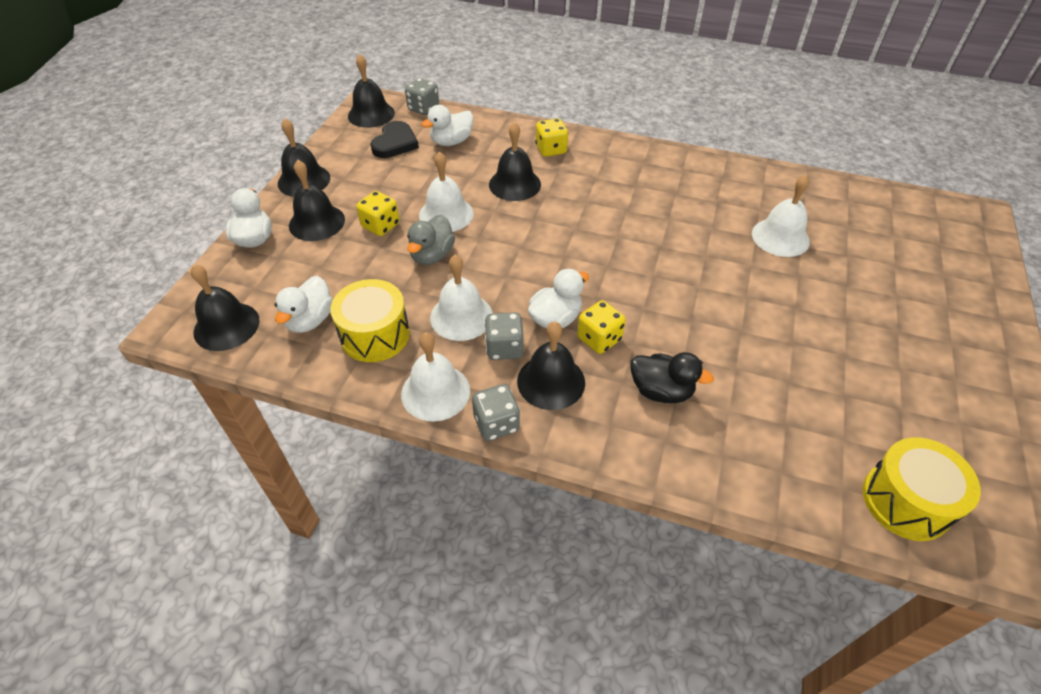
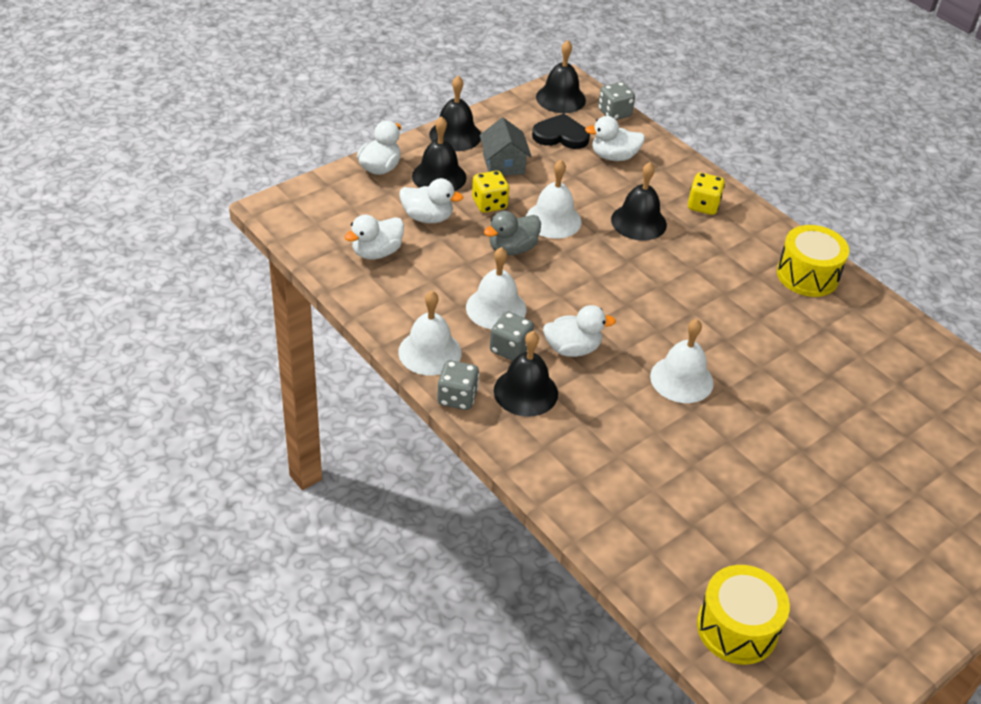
camera: 30 degrees right, 5 degrees down
(226, 326) = (313, 226): black bell -> none
(334, 264) = (427, 217): none -> white duck
(366, 186) = (503, 164): none -> grey house
(375, 335) = (417, 288): yellow drum -> yellow drum (807, 275)
(395, 143) = (560, 135): black heart -> black heart turned 135 degrees counterclockwise
(599, 339) = (595, 382): yellow dice -> none
(661, 391) = (610, 446): black duck -> none
(780, 237) = (854, 388): white bell -> white bell (681, 379)

